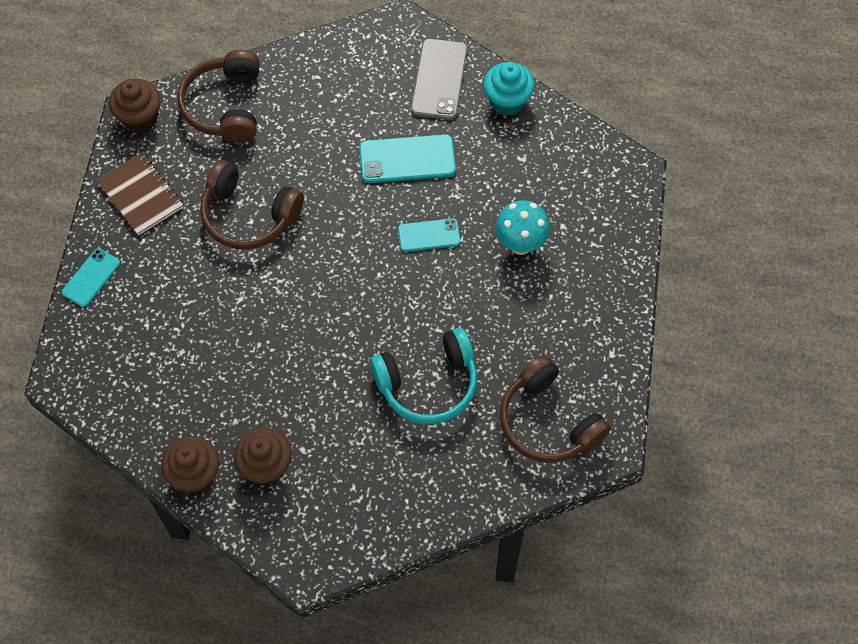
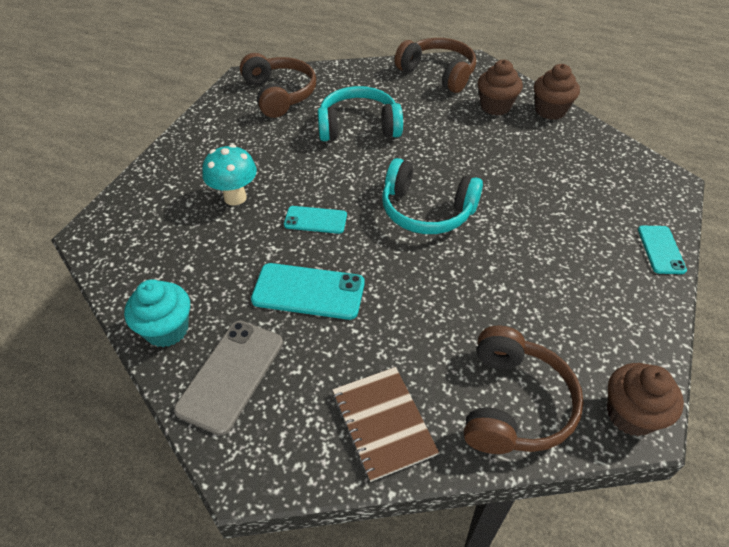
camera: 165 degrees left, 15 degrees down
(91, 278) = (661, 249): turquoise phone -> turquoise phone turned 45 degrees counterclockwise
(140, 195) = (618, 317): brown notebook -> brown notebook (383, 423)
(249, 215) = (493, 272): brown headphones -> brown headphones (438, 74)
(322, 273) = (426, 210): none -> turquoise headphones

